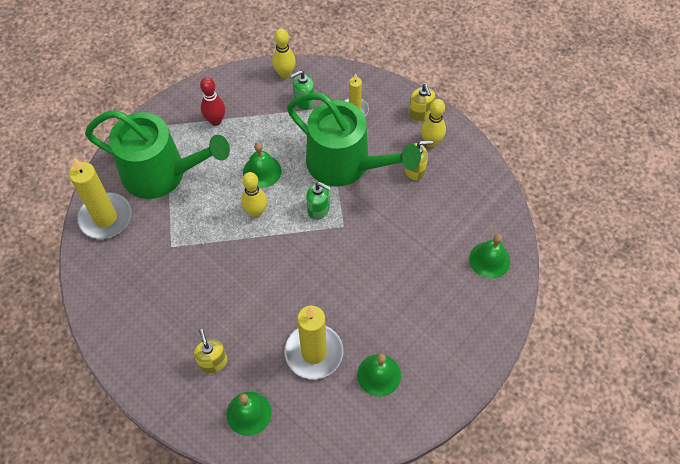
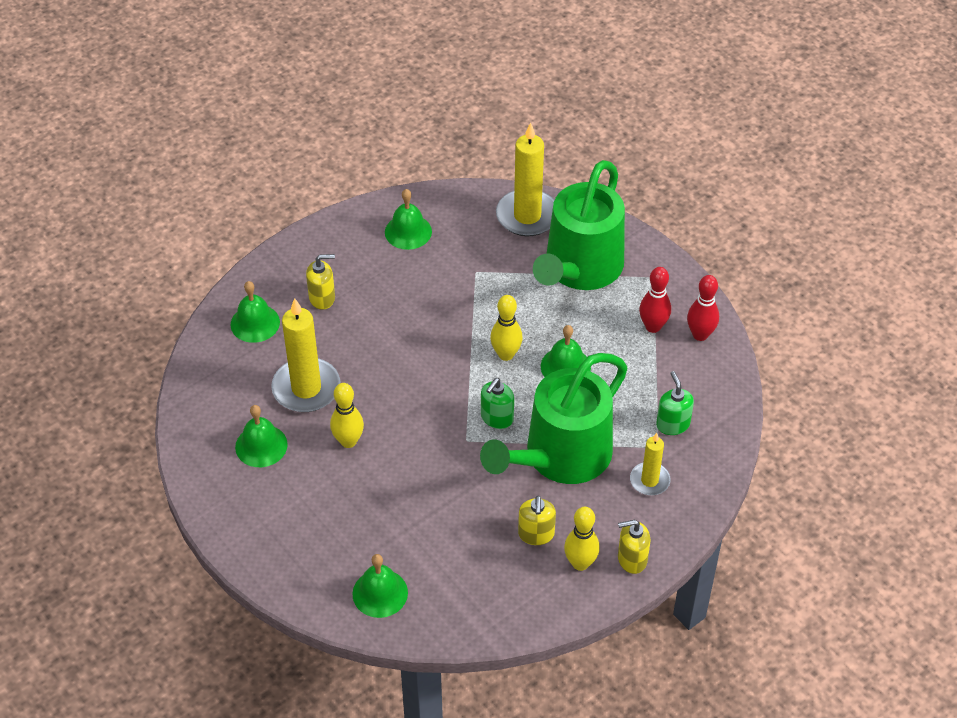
camera: 100 degrees right, 10 degrees down
(129, 306) = (408, 231): none -> green bell
(219, 92) = (700, 334): none -> red bowling pin
(285, 74) = (723, 408): yellow bowling pin -> yellow bowling pin (348, 441)

